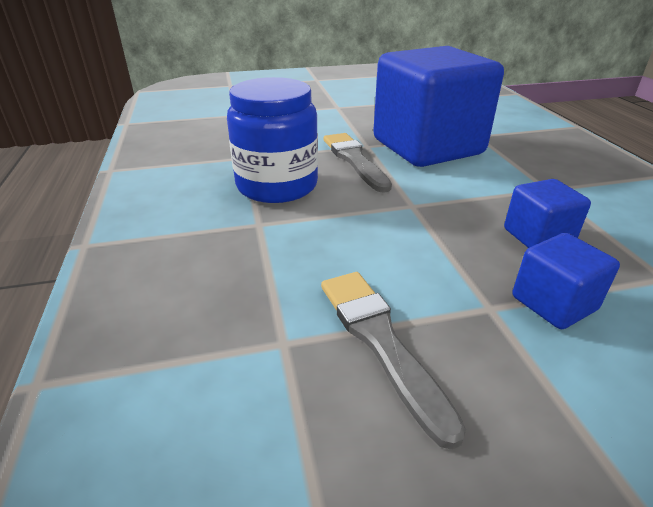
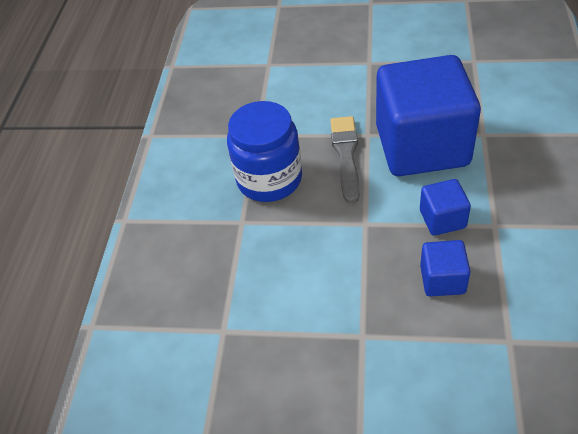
camera: 25 degrees right, 15 degrees up
(380, 341) = (279, 344): grey brush -> none
(553, 303) = (407, 343): blue cube -> blue cube (442, 219)

